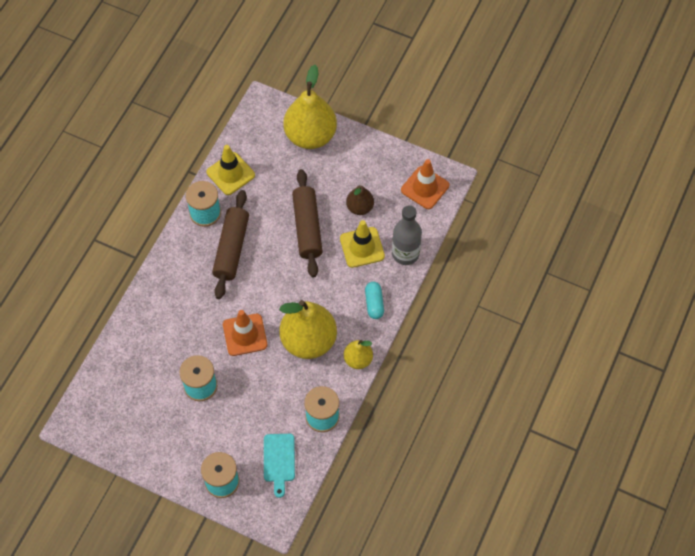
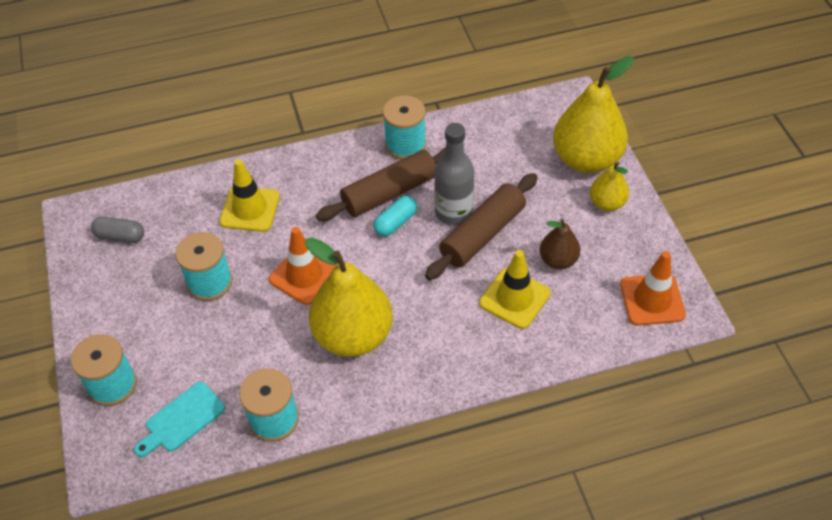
camera: 50 degrees right, 10 degrees down
(116, 410) = (120, 236): none -> grey capsule
(230, 174) = (469, 132): yellow traffic cone -> yellow traffic cone (250, 209)
(358, 359) = (377, 400): yellow pear -> yellow pear (607, 203)
(374, 303) = (460, 361): turquoise capsule -> turquoise capsule (395, 222)
(405, 253) = (553, 344): grey bottle -> grey bottle (453, 212)

